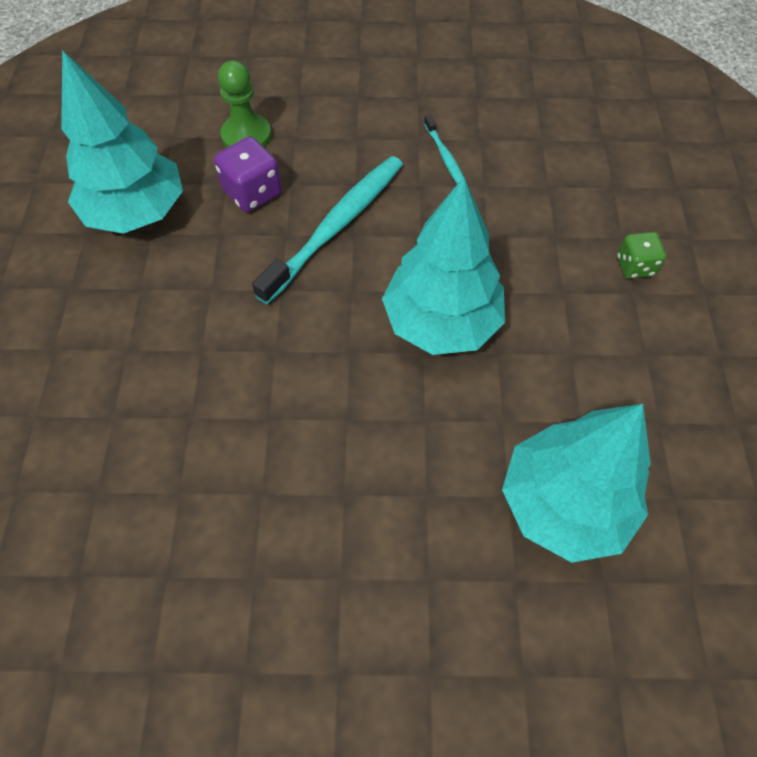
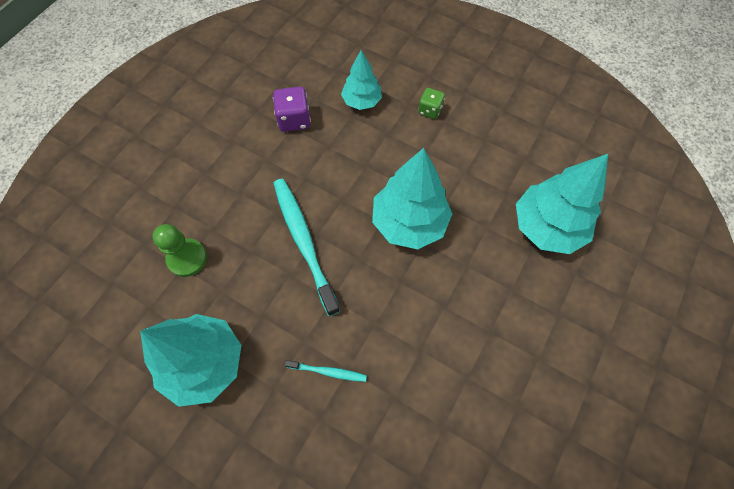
camera: 60 degrees left, 5 degrees up
(252, 192) = (241, 278): purple dice -> purple dice (294, 120)
(445, 158) = (292, 154): turquoise toothbrush -> turquoise toothbrush (328, 372)
(580, 186) = (361, 101): none -> turquoise tree

